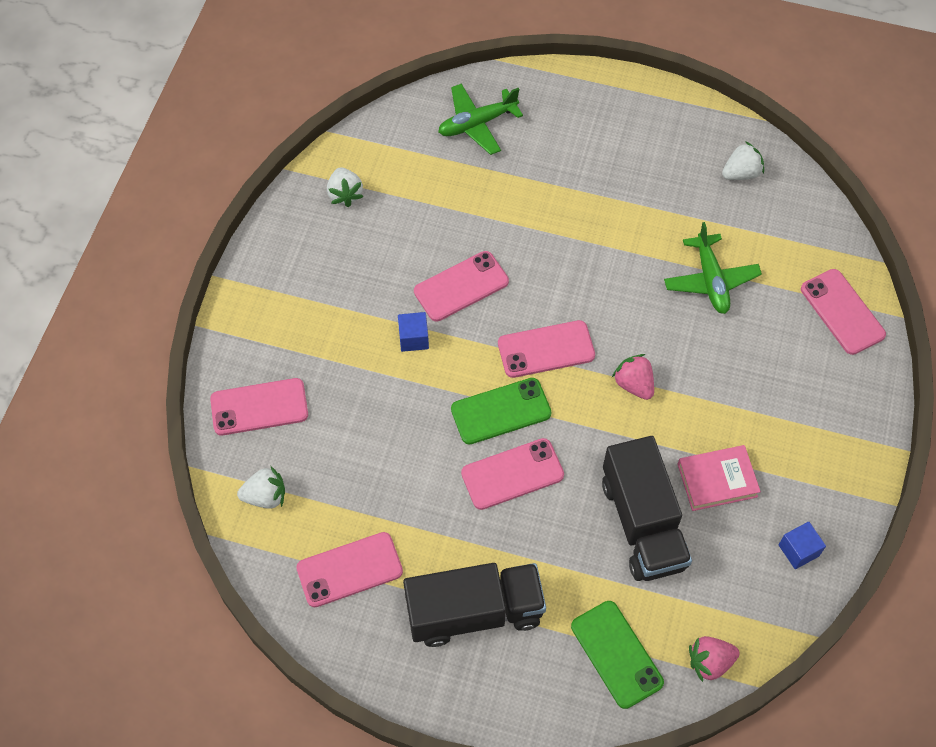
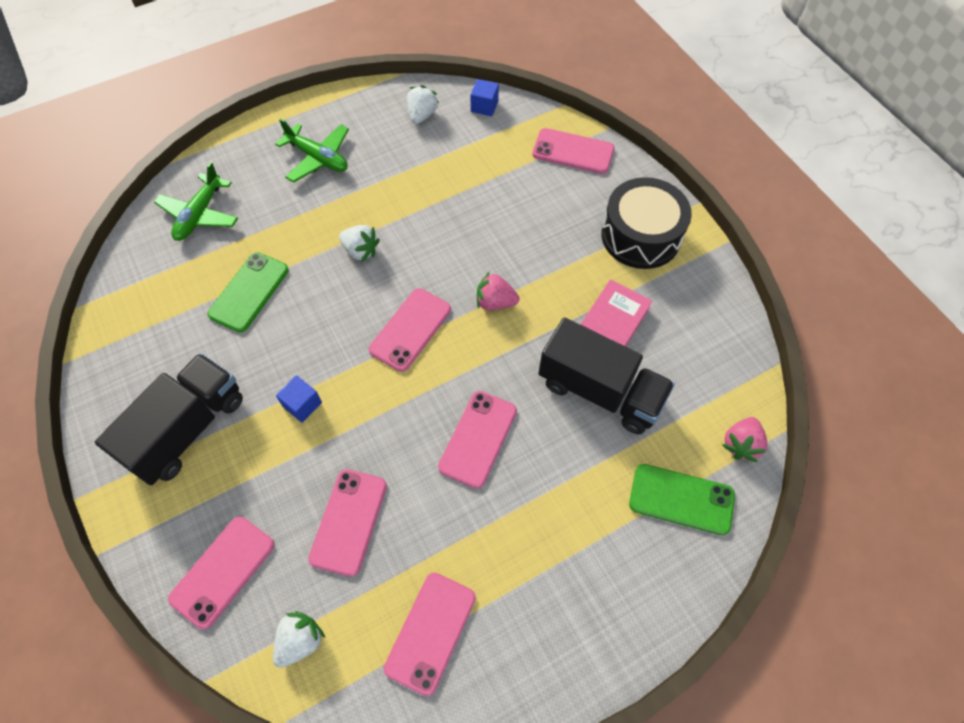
camera: 45 degrees left, 0 degrees up
(345, 194) = (138, 343): white strawberry -> white strawberry (360, 251)
(461, 286) = (302, 336): pink phone -> pink phone (348, 521)
(474, 612) = (556, 568): black truck -> black truck (187, 429)
(501, 411) = (423, 401): green phone -> green phone (249, 292)
(710, 280) = (473, 195): green plane -> green plane (318, 158)
(798, 550) = (709, 319): blue cube -> blue cube (484, 106)
(819, 434) = (641, 236): none -> black drum

